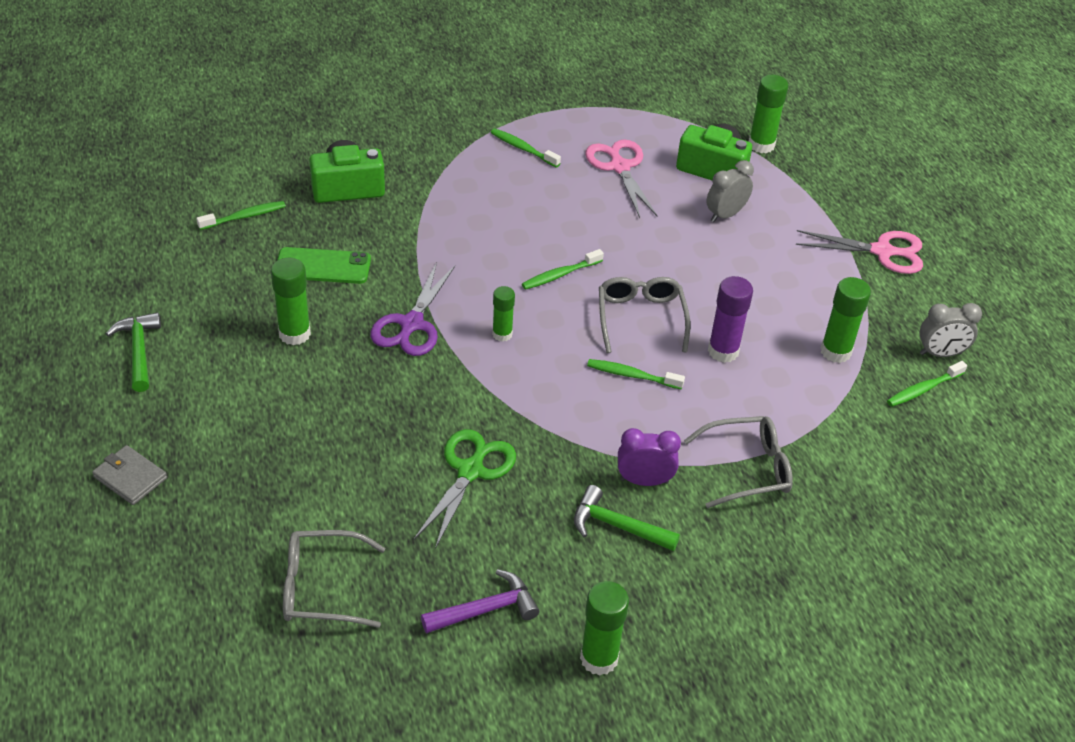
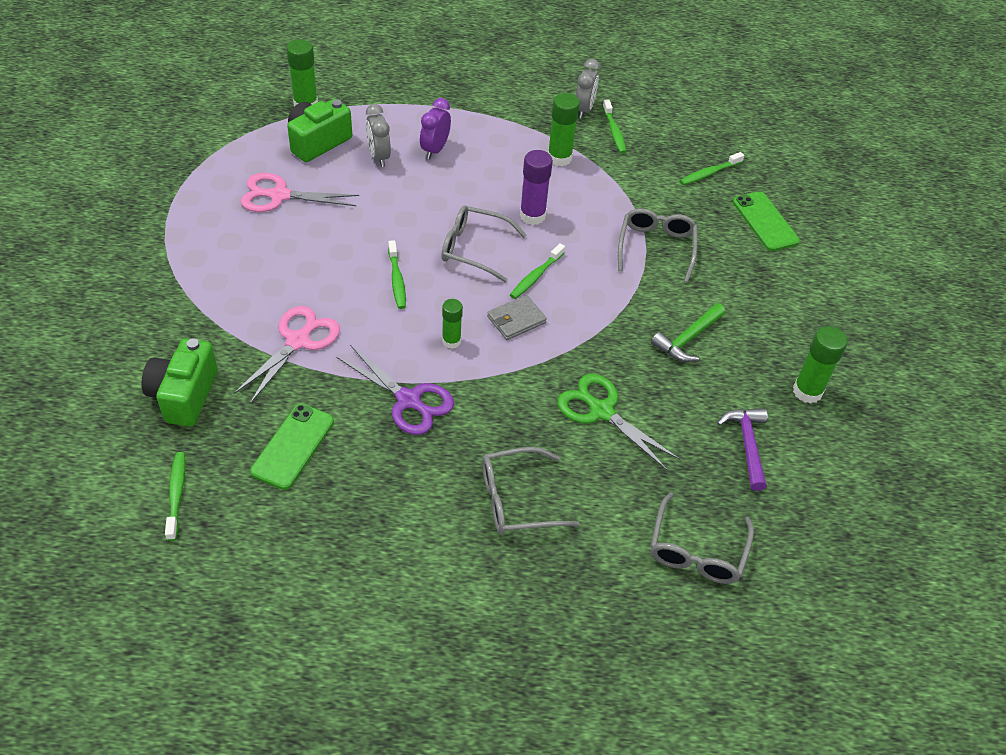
camera: 70 degrees left, 5 degrees up
(130, 477) = (517, 680): grey wallet -> grey wallet (516, 320)
(139, 351) = (338, 637): green hammer -> none
(294, 334) = (378, 494): green glue stick -> none
(328, 431) = (517, 499): none -> grey glasses
(523, 148) = (211, 249): green toothbrush -> green toothbrush (709, 173)
(644, 481) = (648, 308): purple clock -> purple clock (435, 150)
(872, 570) = (765, 221): none -> green phone
(882, 251) = (467, 93): pink scissors -> pink scissors (298, 341)

